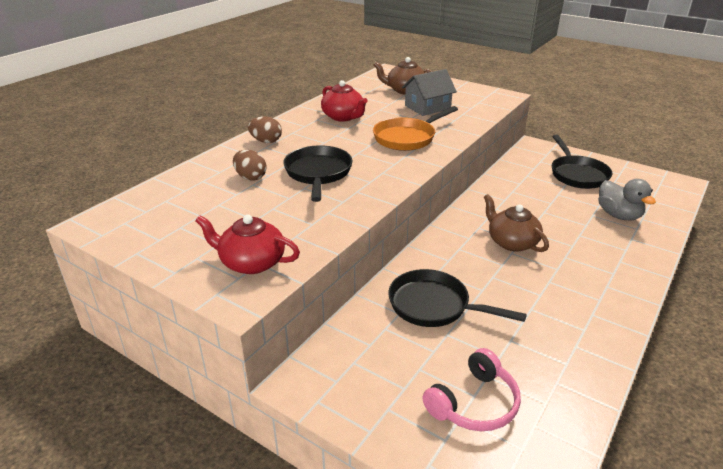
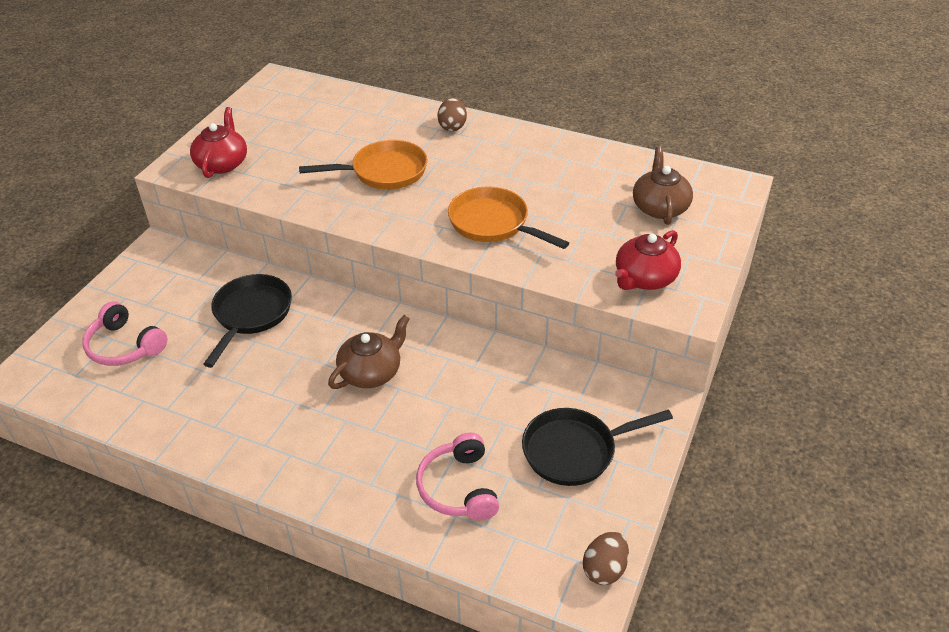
camera: 80 degrees right, 10 degrees up
(250, 177) = (368, 134): brown egg -> brown egg (604, 569)
(318, 174) = (384, 172): black pan -> orange pan
(343, 117) = (540, 167): red teapot -> red teapot (644, 278)
(427, 107) = (603, 233): grey house -> none
(618, 215) = (458, 487): grey duck -> pink headphones

